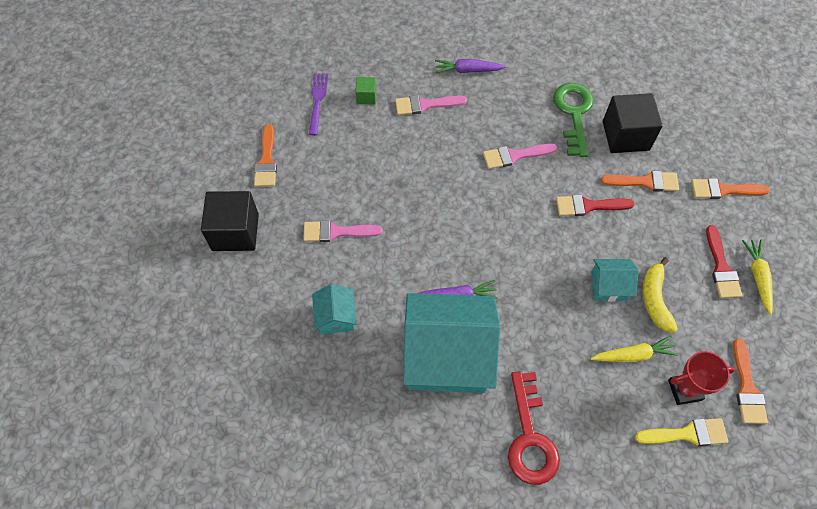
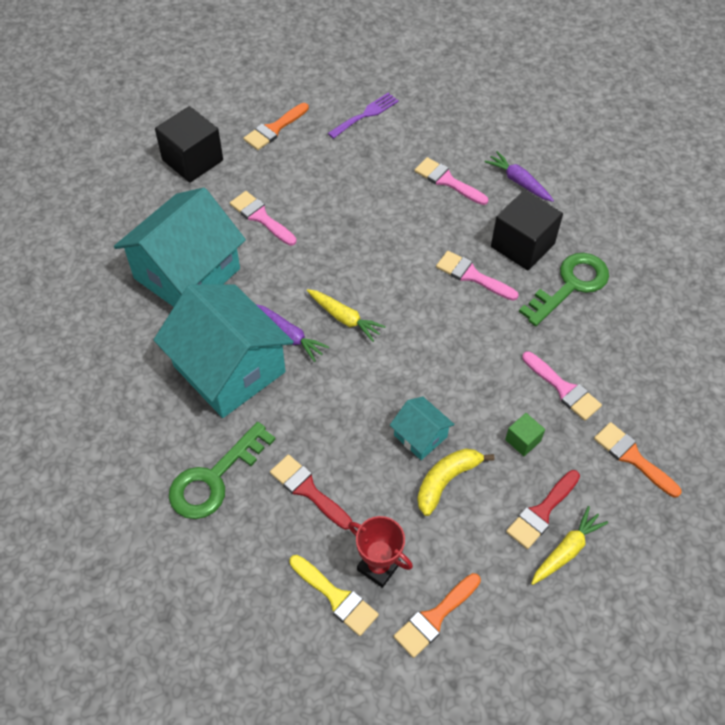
camera: 45 degrees right, 5 degrees down
(336, 317) = (187, 273): turquoise house -> turquoise house, size x2.19
(366, 97) = (407, 140): green cube -> green cube (523, 440)
(530, 437) = (214, 478): red key -> green key
(588, 206) = (485, 364): red brush -> red brush (307, 490)
(625, 136) = (596, 339): black cube -> black cube (522, 245)
(633, 355) = (371, 502): yellow carrot -> yellow carrot (344, 318)
(645, 182) = (563, 389): orange brush -> pink brush

